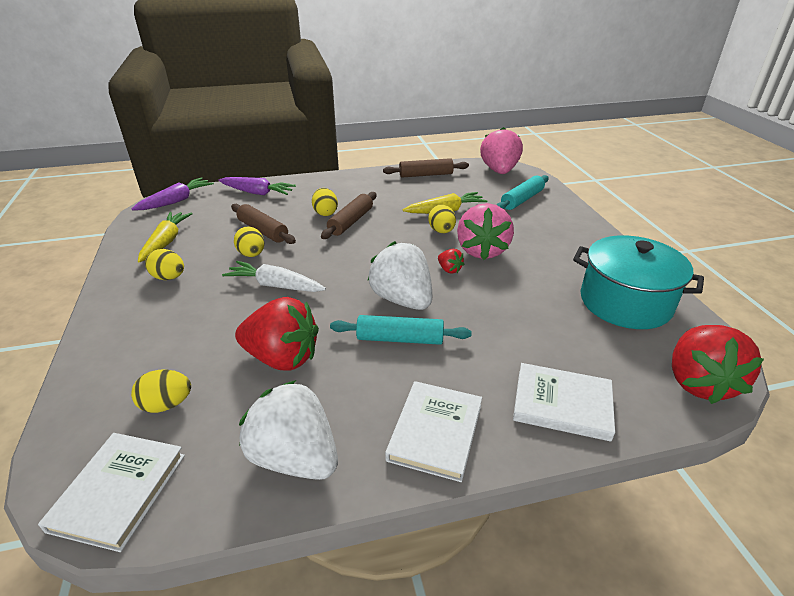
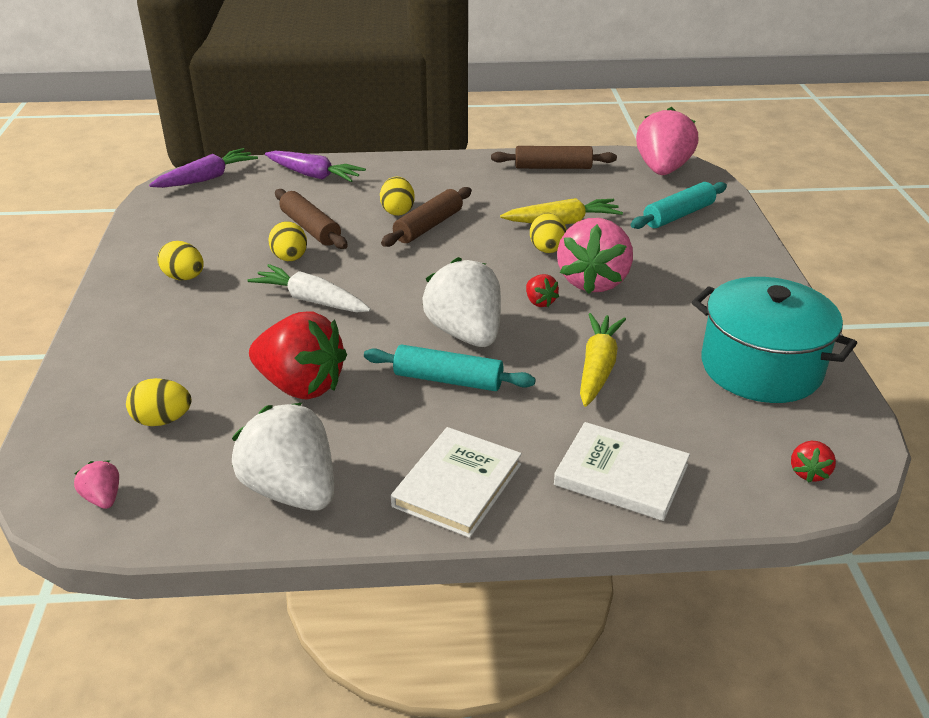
camera: 10 degrees right, 0 degrees up
(119, 491) = (103, 498): white book -> pink strawberry
(166, 242) = (187, 232): yellow carrot -> yellow carrot (598, 367)
(698, 382) = (809, 472): red strawberry -> red strawberry, size x0.44

